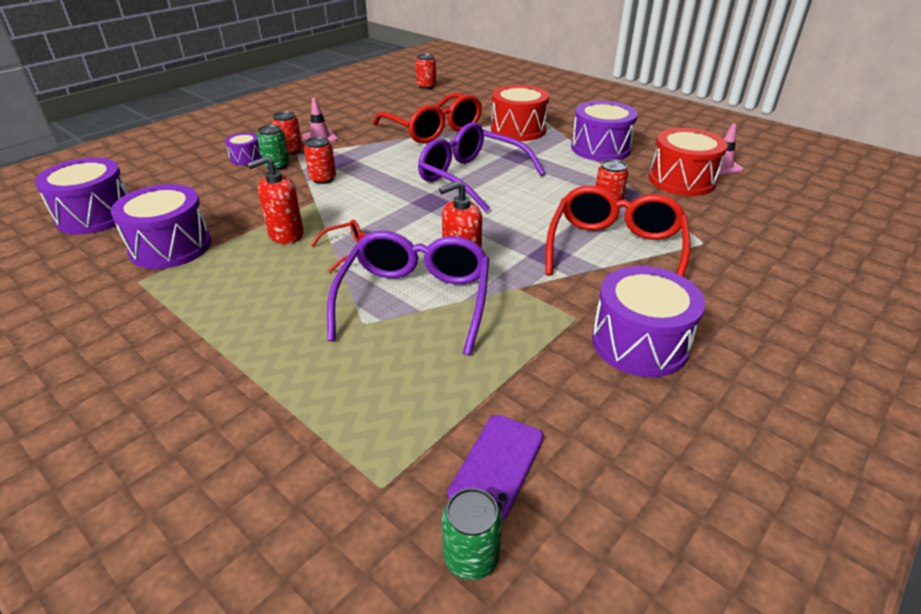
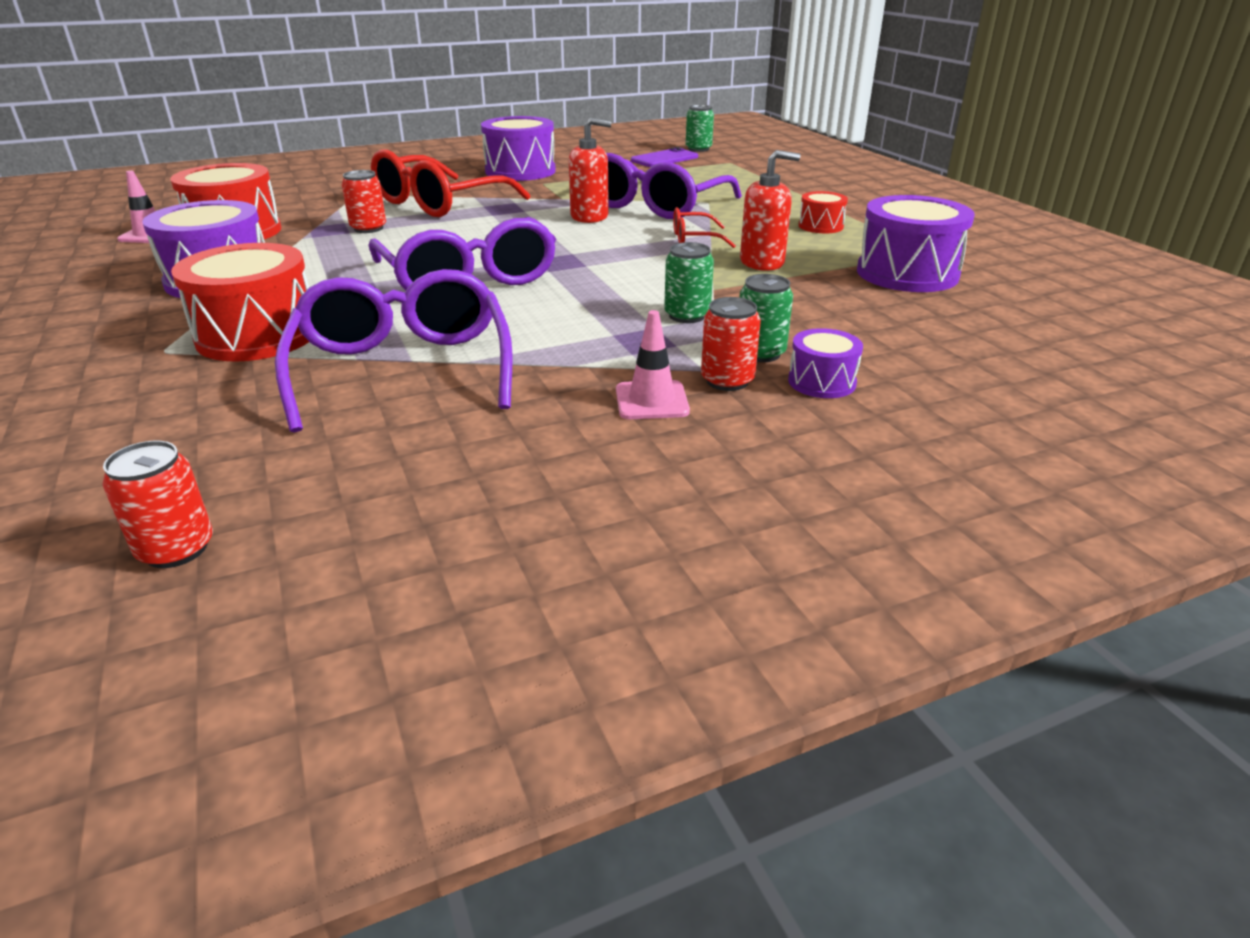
camera: 155 degrees left, 5 degrees down
(95, 215) = (1052, 327): purple drum -> none
(234, 302) = (820, 226): none -> red drum
(323, 179) = (687, 315): red can -> green can
(433, 129) = (403, 370): red glasses -> purple glasses

